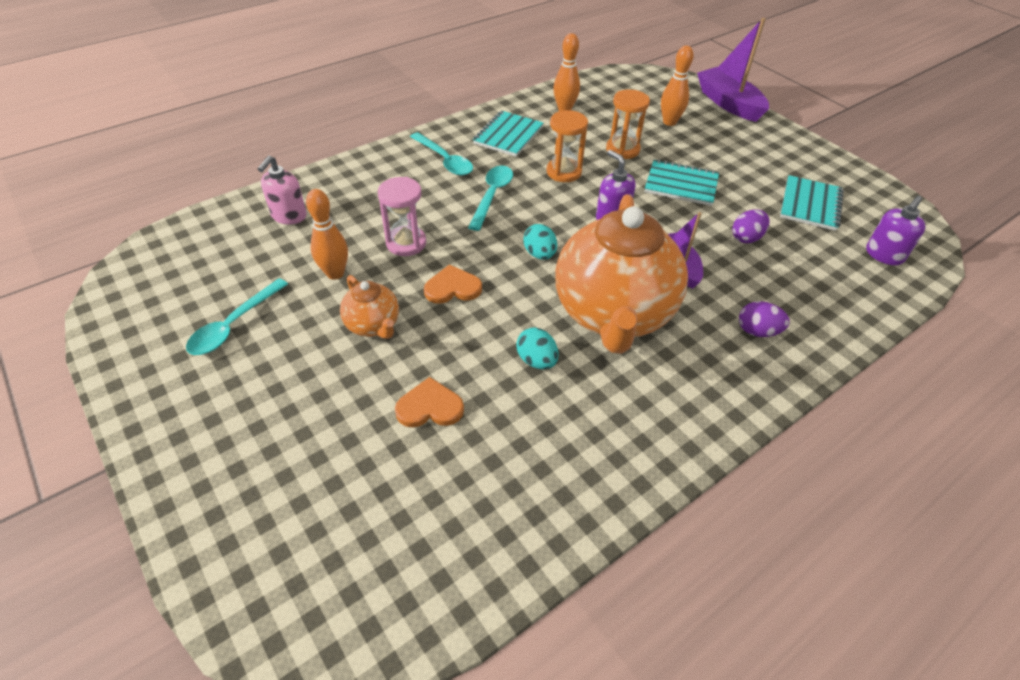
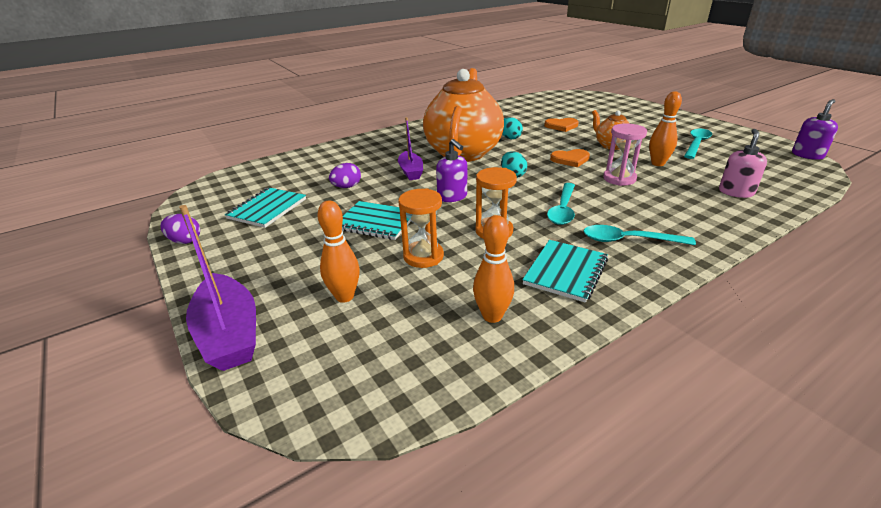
camera: 175 degrees left, 15 degrees down
(444, 160) = (628, 240): turquoise spoon -> turquoise spoon turned 45 degrees counterclockwise
(757, 331) = (378, 148): purple egg -> purple egg (185, 241)
(884, 255) = (251, 180): purple soap dispenser -> purple soap dispenser (807, 155)

